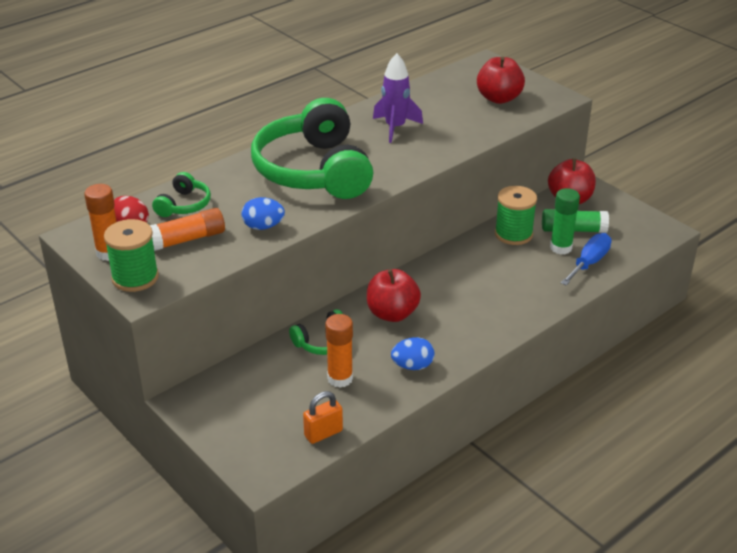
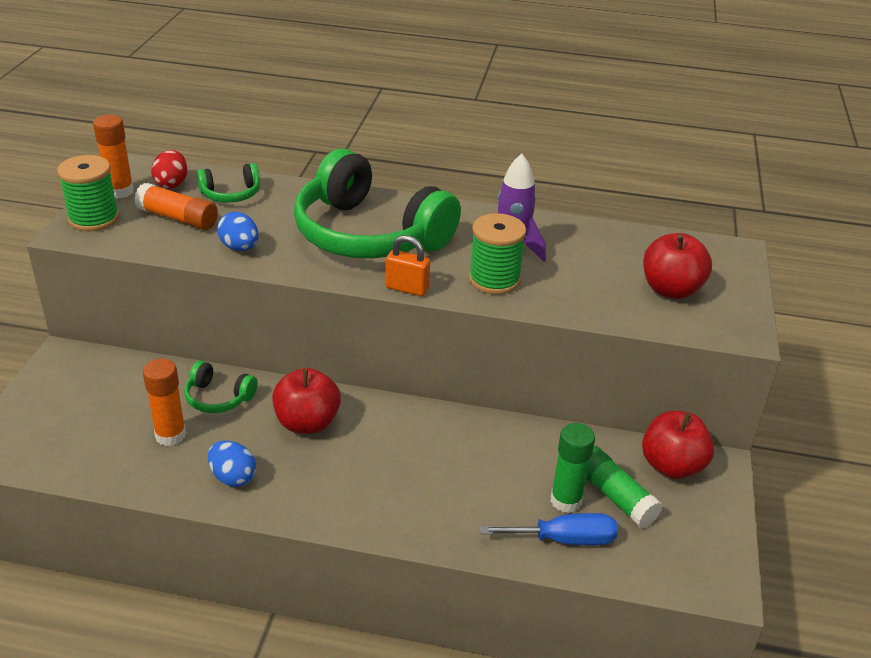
camera: 50 degrees right, 0 degrees up
(313, 171) = (368, 235): green headphones -> green headphones turned 90 degrees counterclockwise
(323, 433) = (77, 463): orange padlock -> orange padlock (407, 288)
(513, 234) = (546, 449): green spool -> green spool (494, 280)

